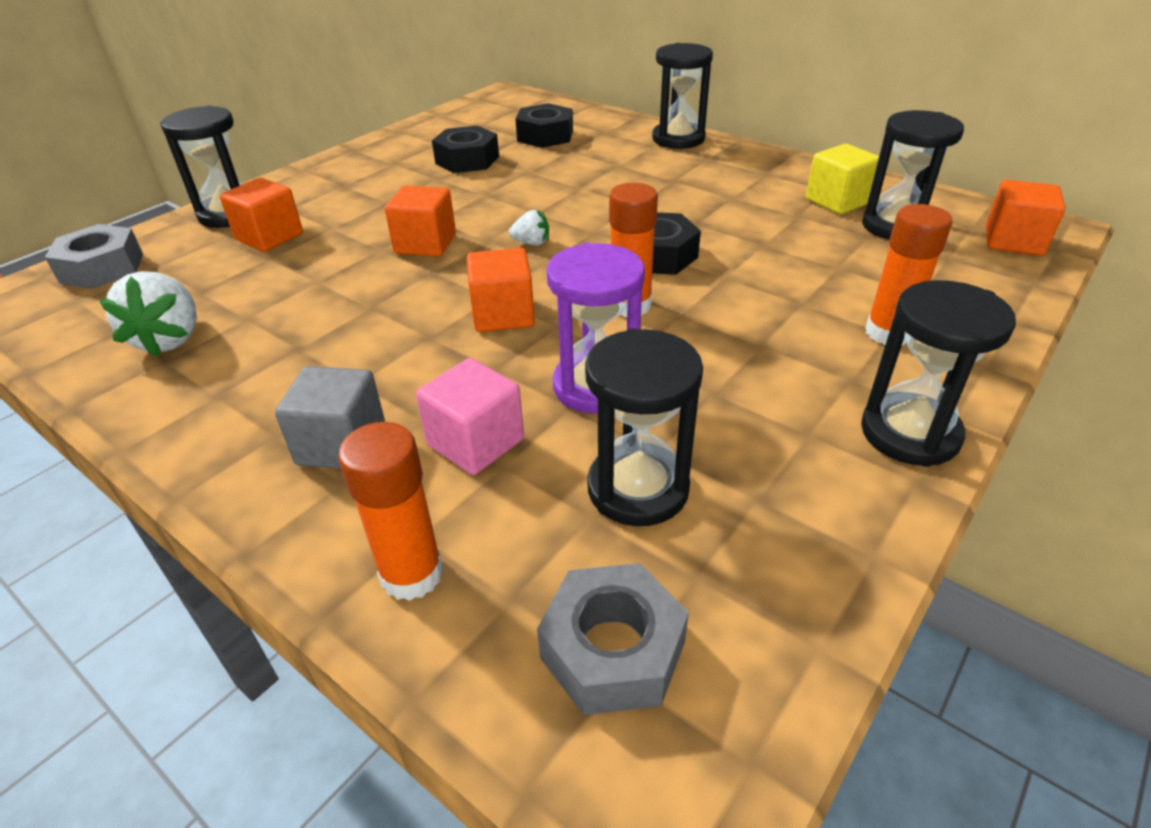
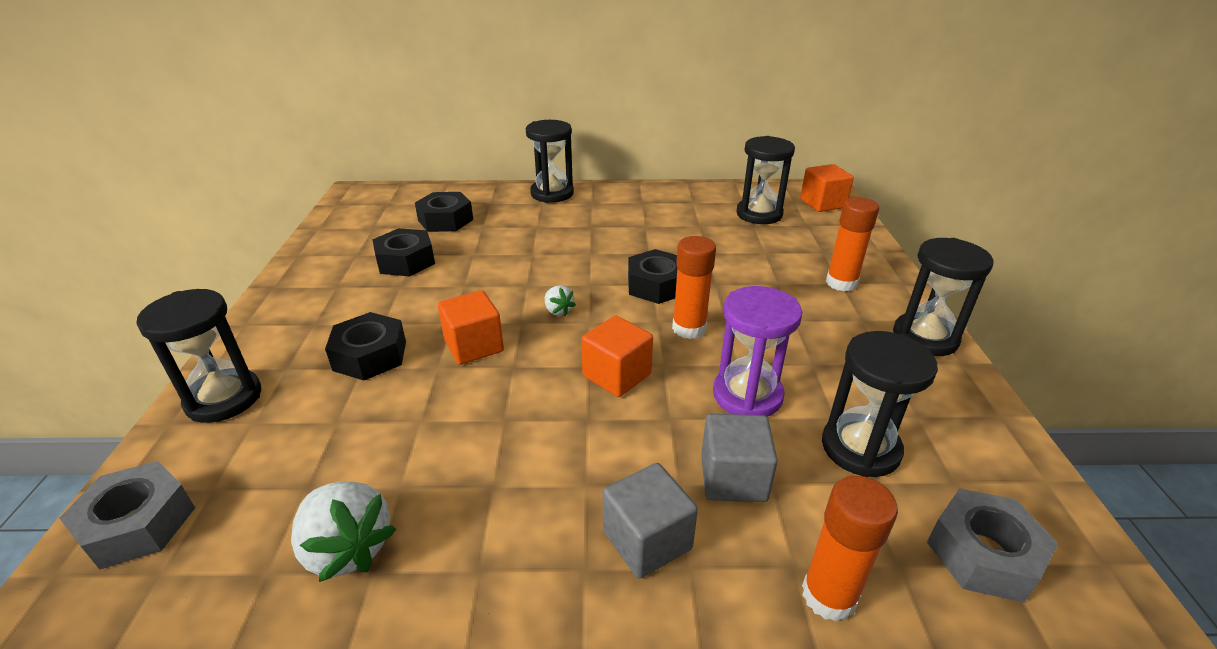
camera: 40 degrees left, 5 degrees down
(269, 237) = (307, 402): orange cube -> none
(347, 222) = (370, 355): none -> black nut
(476, 442) = (733, 478): pink cube -> grey cube
(531, 243) = (558, 311): white strawberry -> white strawberry turned 90 degrees clockwise
(838, 201) = (708, 208): yellow cube -> none

